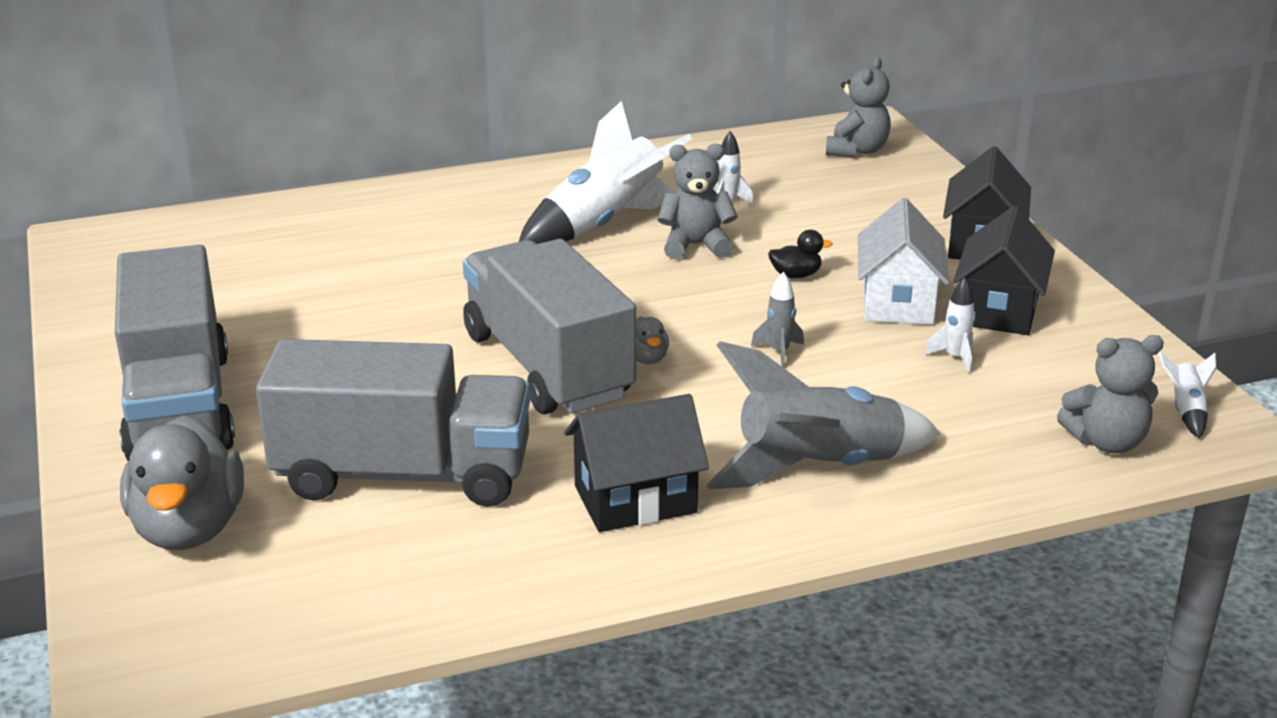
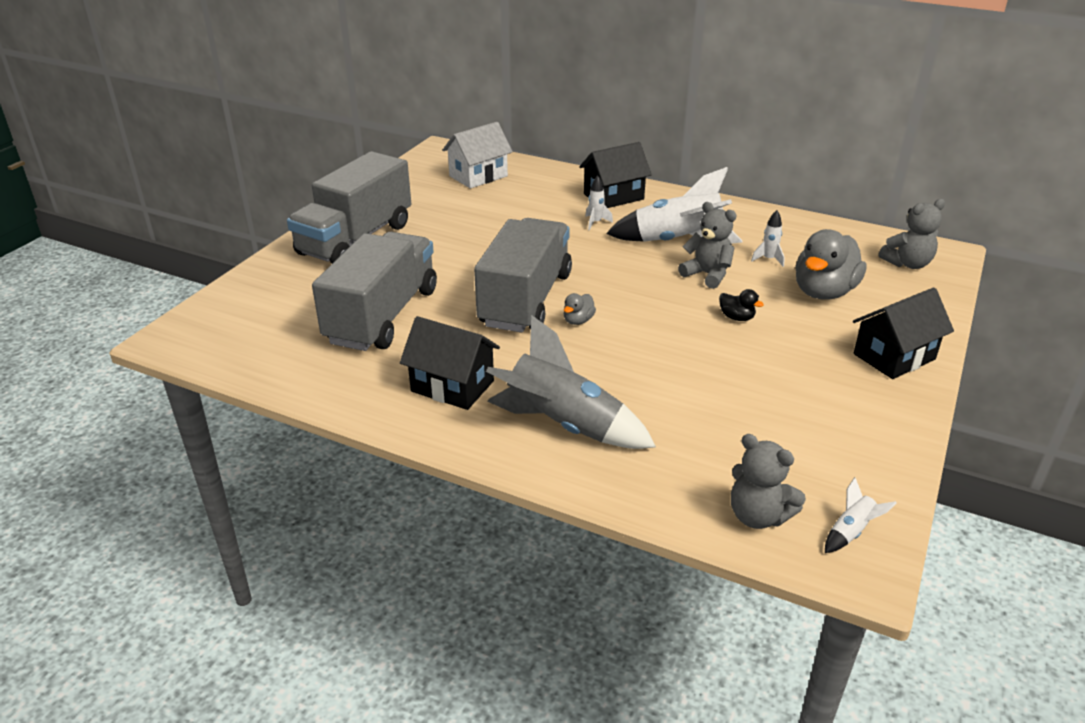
camera: 45 degrees right, 5 degrees up
(189, 528) = (275, 293): grey duck -> grey duck (823, 292)
(403, 474) = (382, 316): grey truck -> grey truck turned 120 degrees counterclockwise
(779, 352) = (652, 354): grey rocket -> none
(898, 302) = (772, 363): white house -> white house (478, 176)
(955, 357) = (750, 412): white rocket -> white rocket (595, 223)
(999, 310) = (831, 400): black house -> black house (613, 196)

